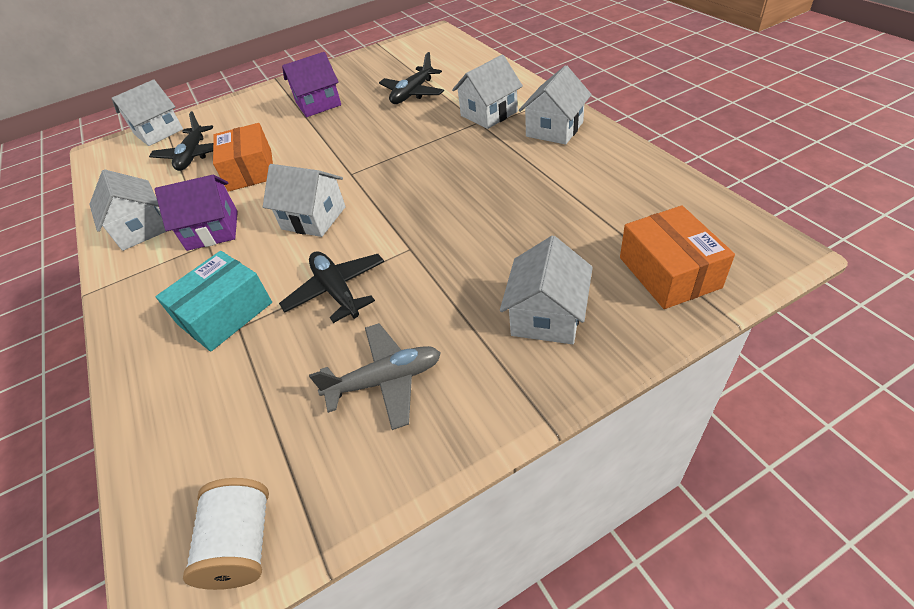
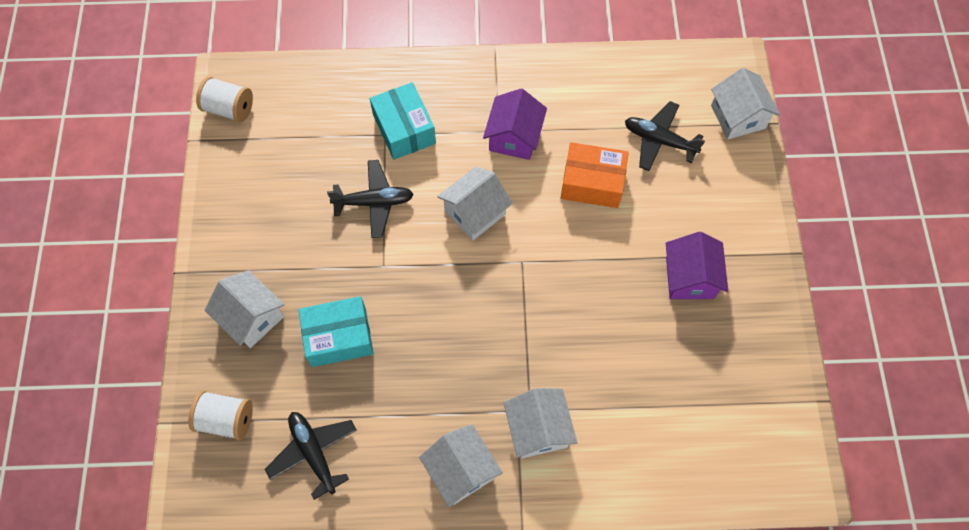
camera: 110 degrees right, 20 degrees up
(141, 229) = (556, 87): white house -> none
(385, 381) = (275, 203): grey plane -> none
(412, 93) = (643, 379): black plane -> black plane (313, 453)
(509, 240) = (339, 337): none -> turquoise box
(669, 272) = (226, 419): orange box -> white spool

